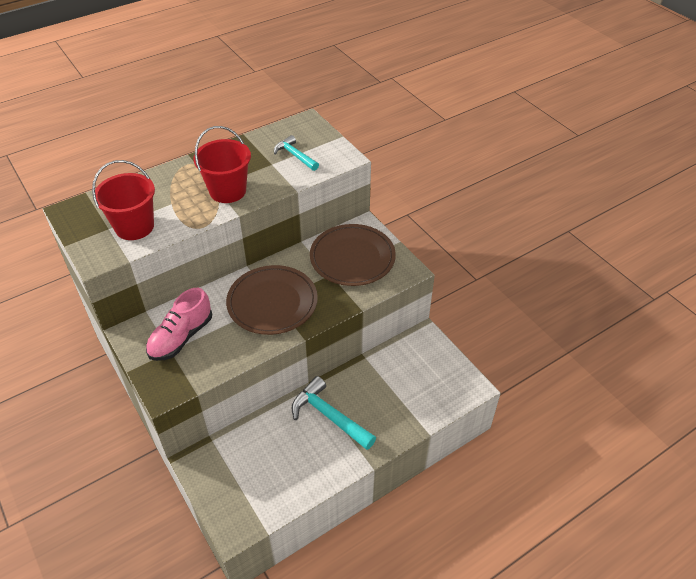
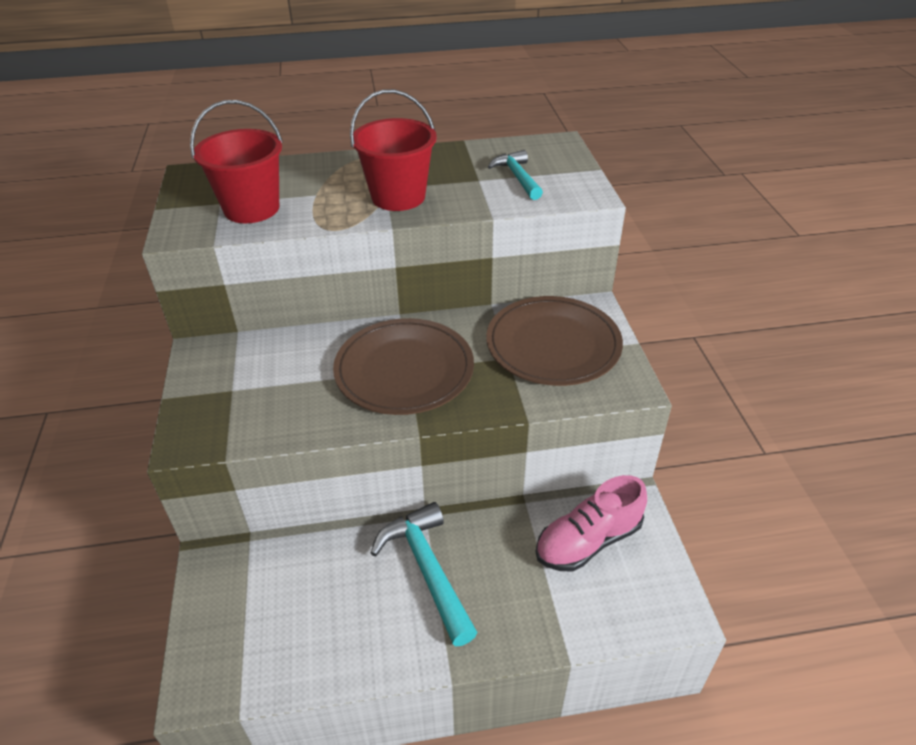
camera: 25 degrees right, 5 degrees down
(181, 337) = (257, 377): pink shoe -> pink shoe (588, 541)

